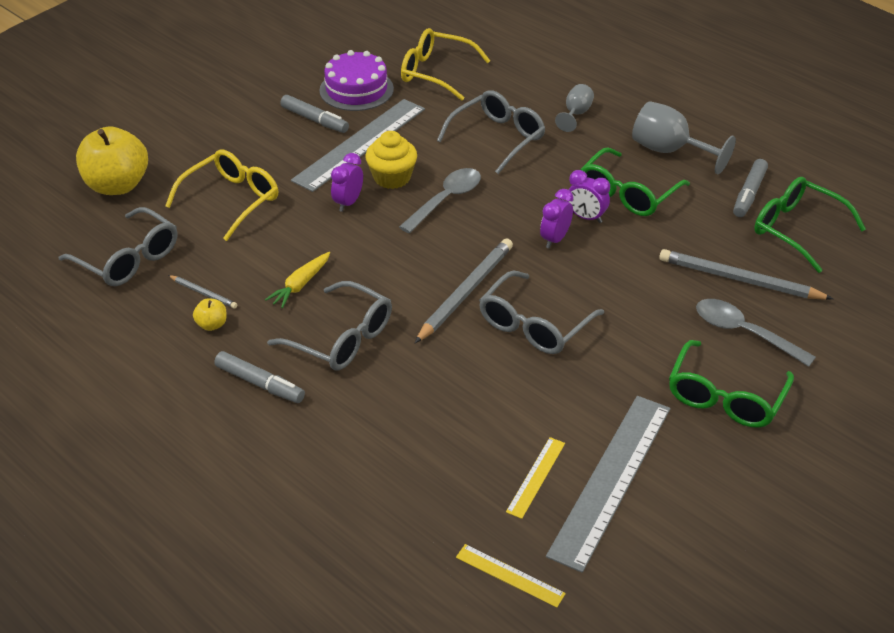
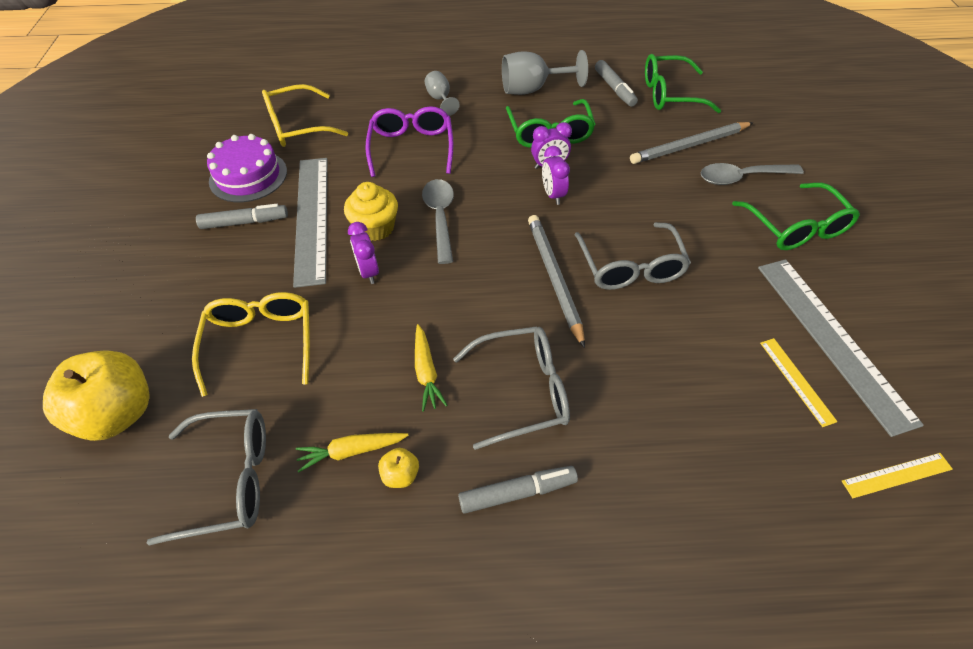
camera: 45 degrees left, 10 degrees up
(203, 293) = (351, 451): grey pencil -> yellow carrot
(497, 138) = (411, 148): grey glasses -> purple glasses

